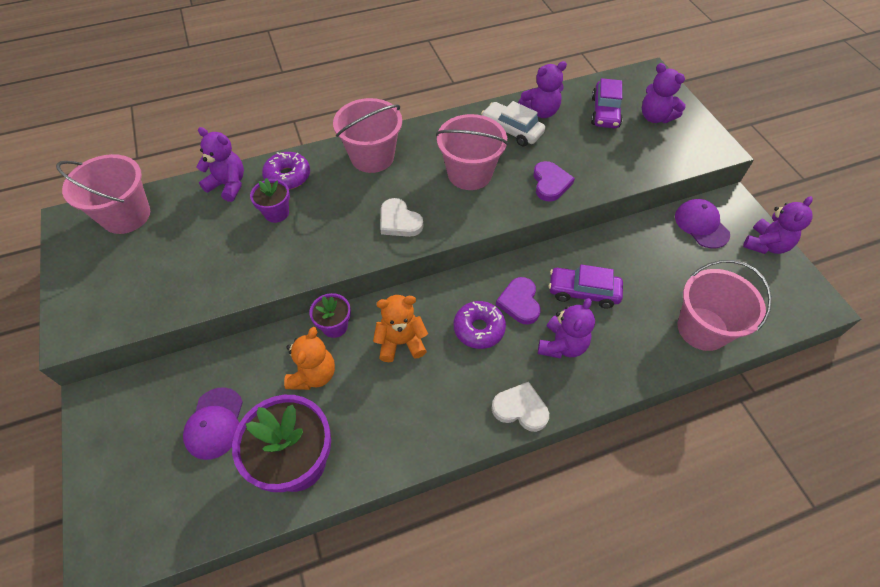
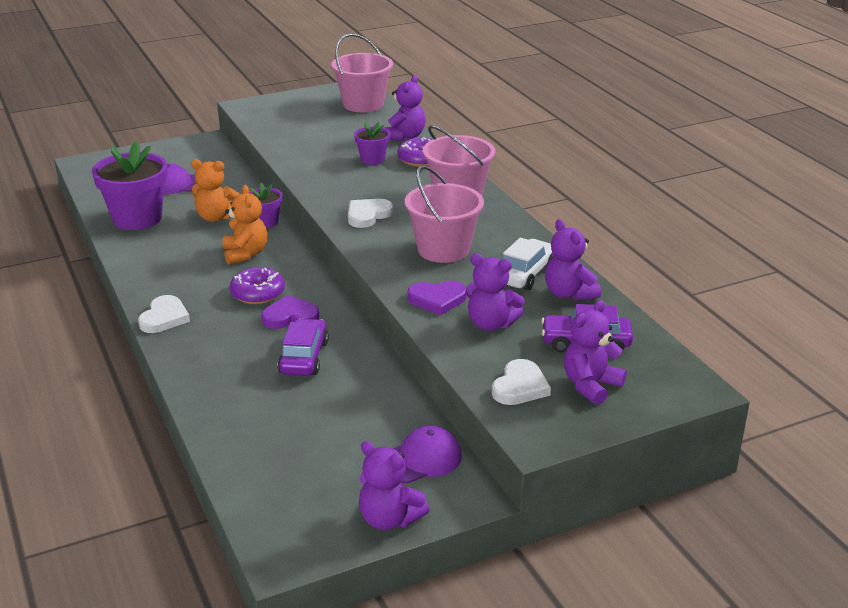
camera: 85 degrees right, 25 degrees down
(562, 345) = (233, 342): purple teddy bear -> purple teddy bear (491, 324)
(662, 150) = (520, 387): none -> white heart
(702, 328) = (247, 443): pink bucket -> none

